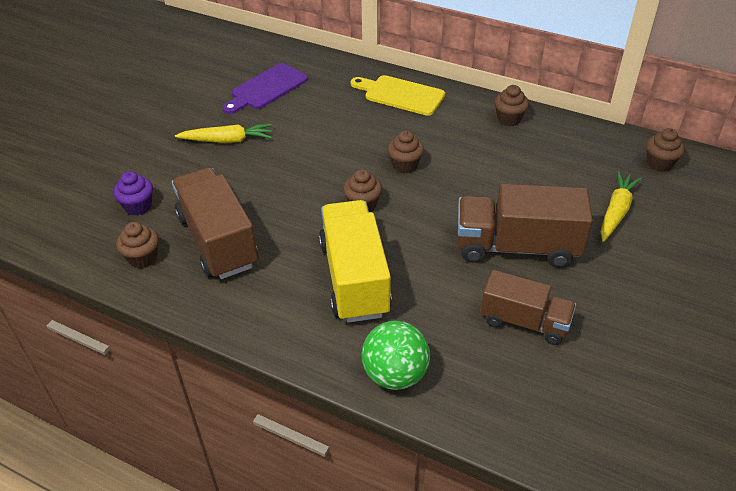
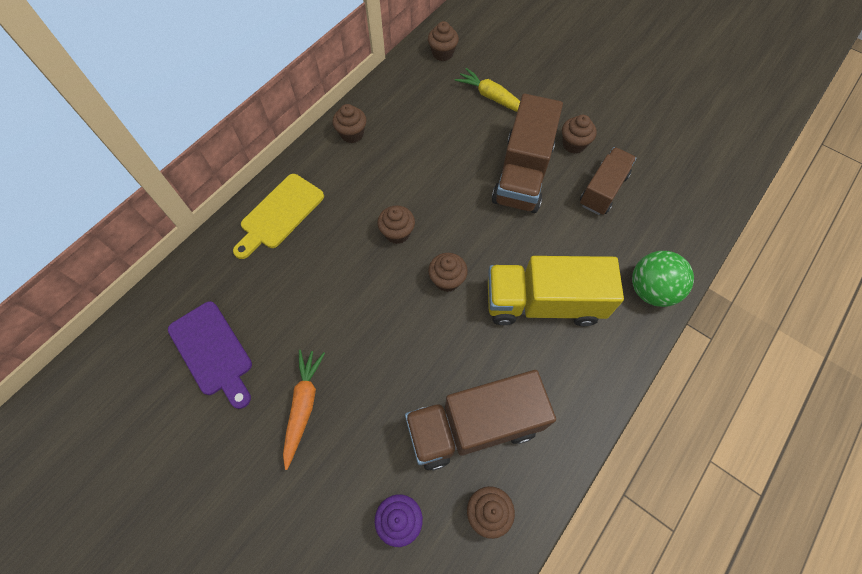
camera: 80 degrees left, 20 degrees up
(227, 140) = (303, 406): yellow carrot -> orange carrot
(583, 289) = (574, 144): none -> brown cupcake

